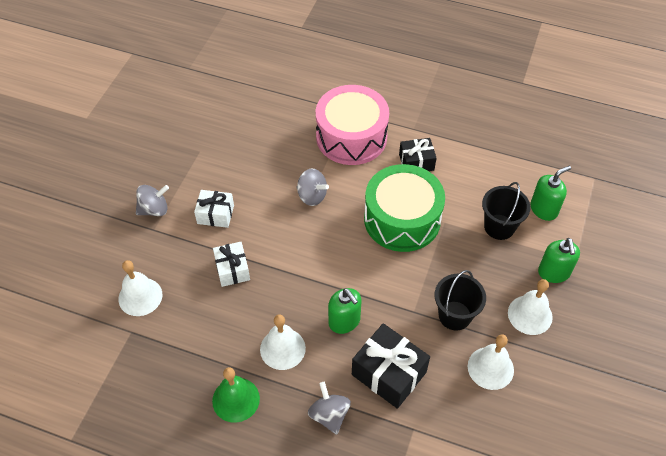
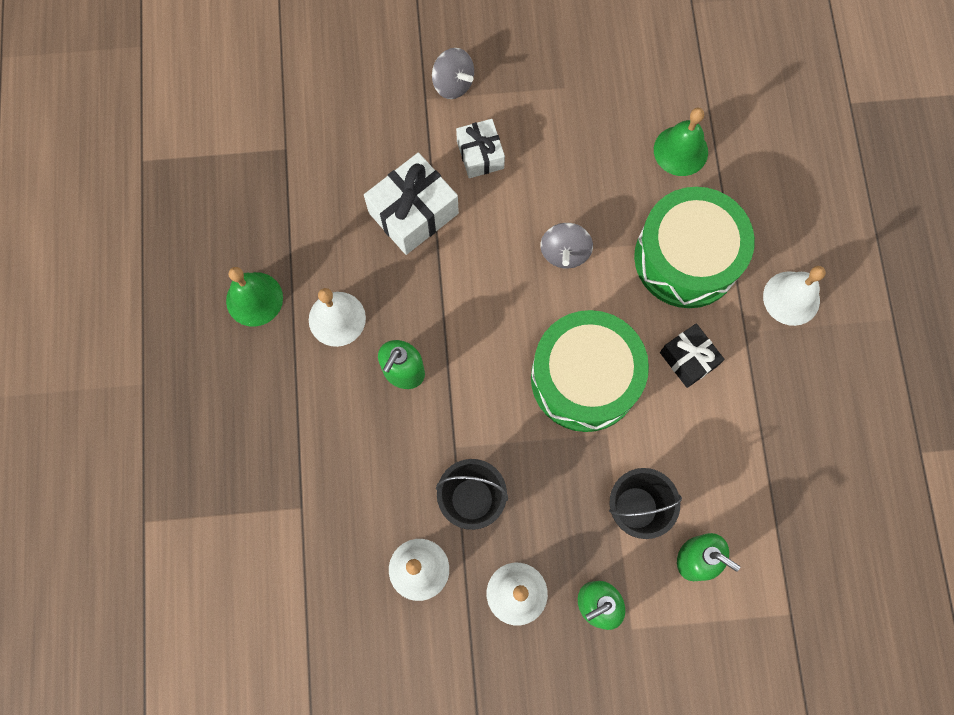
camera: 65 degrees right, 20 degrees up
(140, 296) = (332, 133): white bell -> white bell (791, 298)
(232, 269) = (413, 213): white gift -> white gift, size x1.59
(281, 112) = (680, 150): none -> green bell
(329, 415) = (279, 407): grey spinning top -> none
(351, 137) = (686, 258): pink drum -> green drum
(389, 373) = (358, 451): black gift -> none

